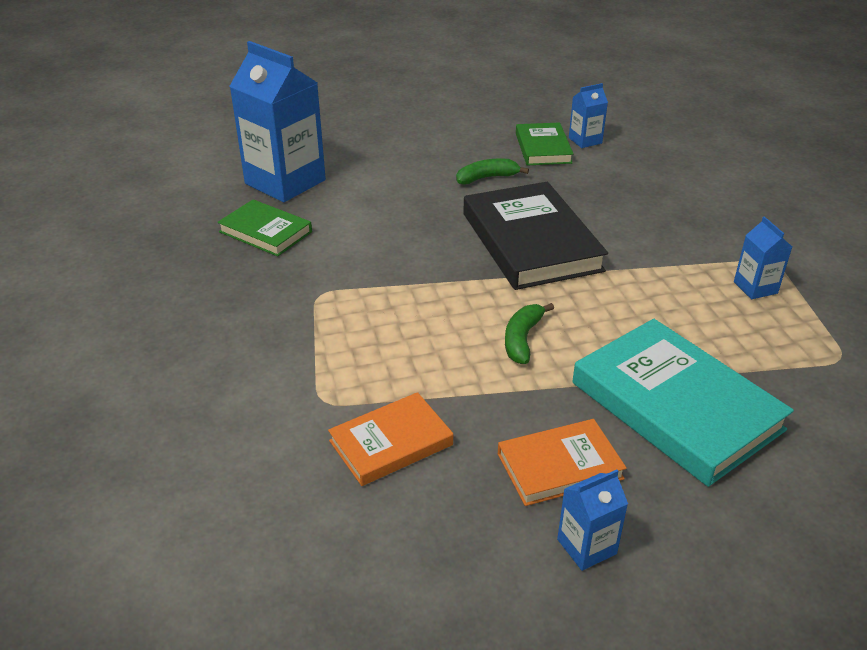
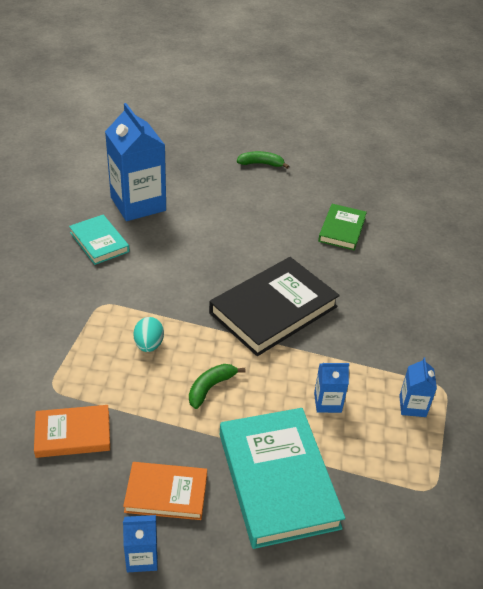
camera: 20 degrees right, 5 degrees up
(266, 232) = (99, 242): green book -> turquoise book
(412, 318) = (149, 345): none -> turquoise egg
(487, 178) = (280, 244): green banana -> green banana (261, 164)
(530, 242) = (273, 309): black book -> black book turned 45 degrees clockwise
(585, 140) = (379, 232): blue carton -> blue carton (327, 402)

